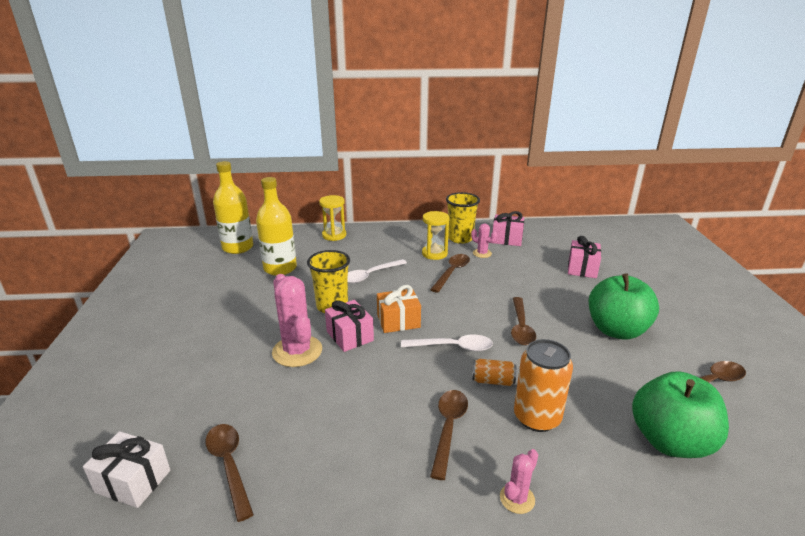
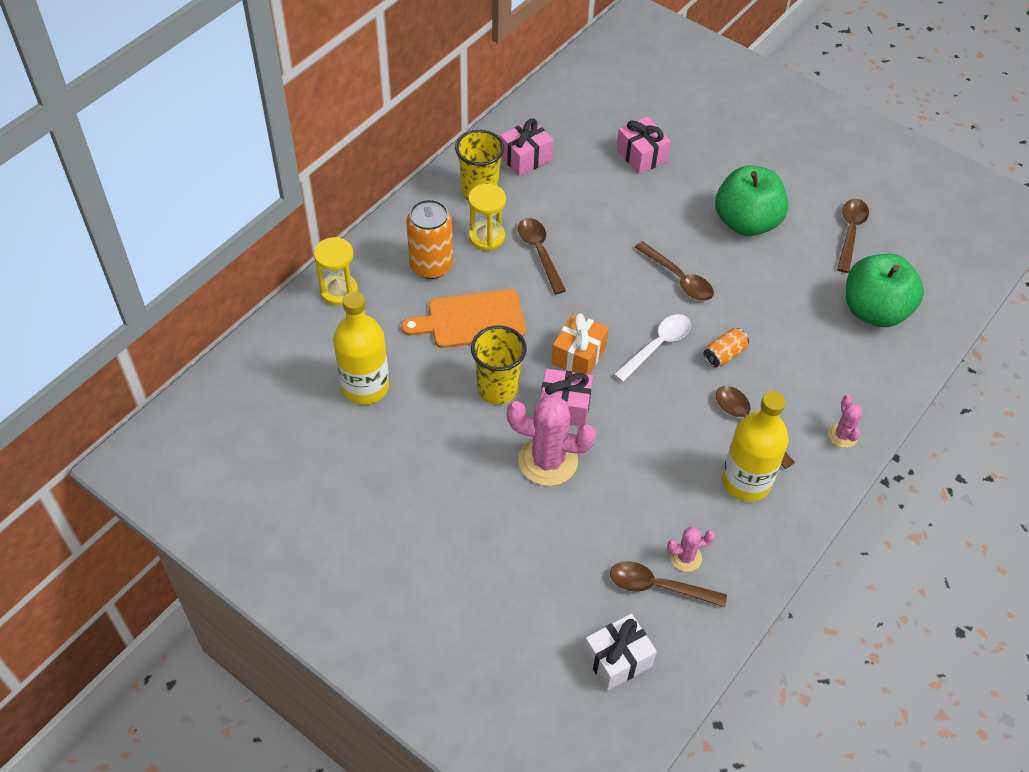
camera: 50 degrees left, 25 degrees up
(238, 247) = (261, 398): yellow bottle -> yellow bottle (746, 481)
(370, 275) = (471, 320): white spoon -> orange cutting board
(482, 253) = (530, 201): pink cactus -> pink cactus (685, 557)
(537, 417) = (787, 362): orange can -> orange can (431, 265)

